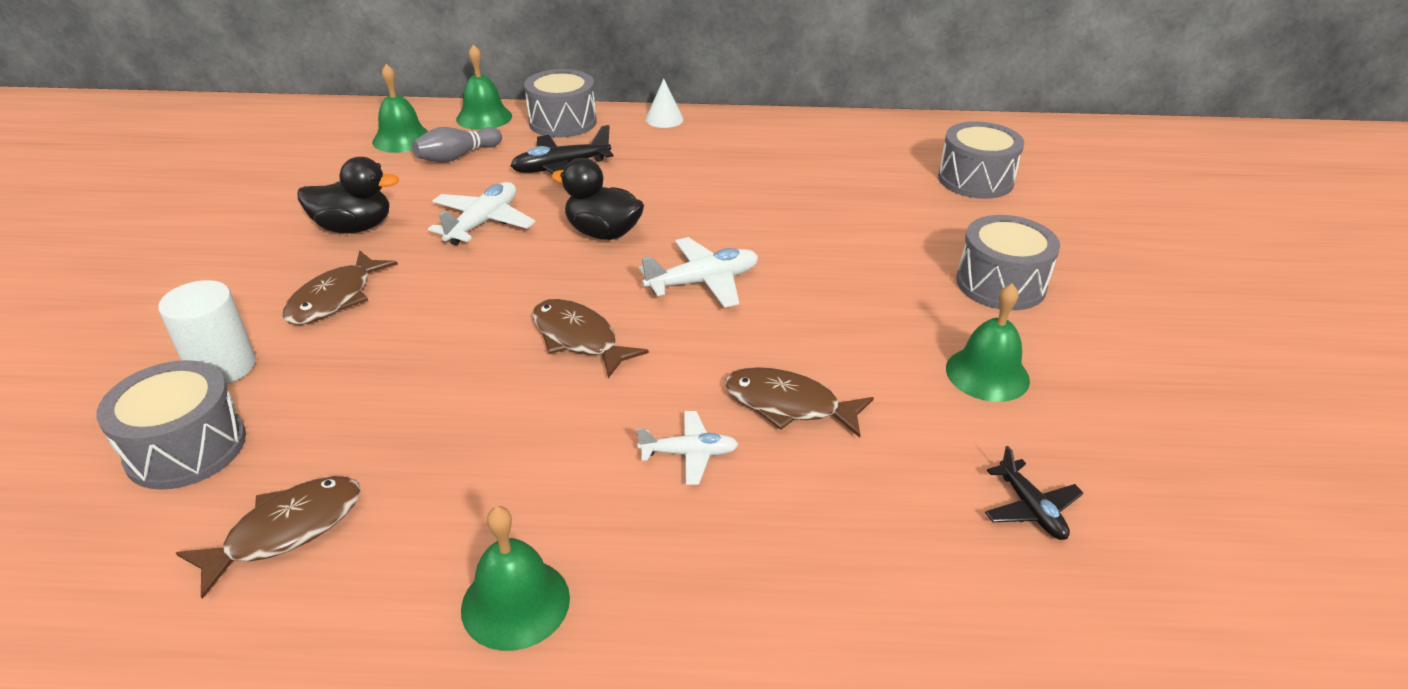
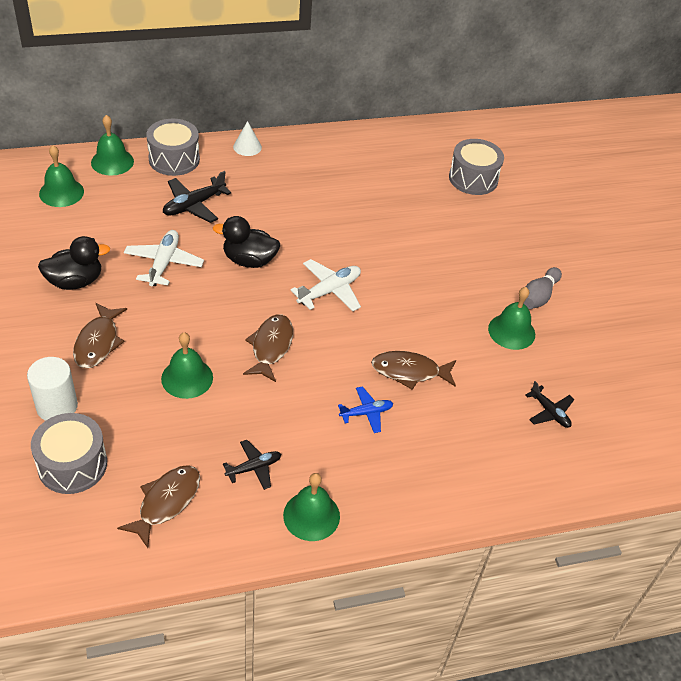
camera: 20 degrees left, 10 degrees up
(430, 360) = (187, 378): none -> green bell
(457, 156) = (113, 204): grey bowling pin -> grey bowling pin (538, 296)
(458, 504) = (254, 468): none -> black plane
(579, 339) = (271, 347): brown fish -> brown fish turned 75 degrees clockwise
(689, 454) = (366, 413): white plane -> blue plane
(1000, 284) = (506, 264): grey drum -> none

